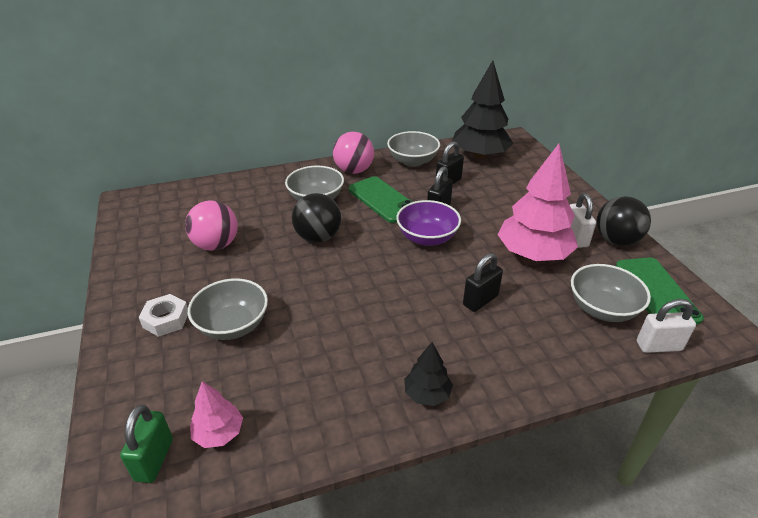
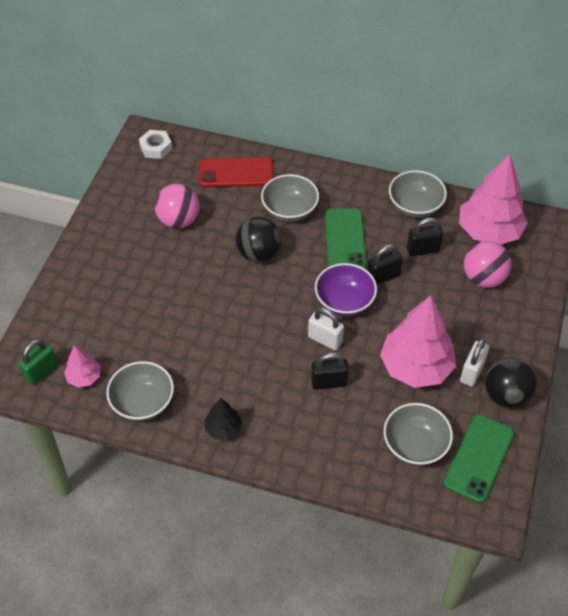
camera: 35 degrees right, 15 degrees up
(166, 319) = (104, 273): white nut -> white nut (156, 148)
(233, 325) = (142, 302): grey bowl -> grey bowl (143, 402)
(243, 194) = (236, 173): none -> red phone
(354, 171) = (350, 191): pink ball -> pink ball (483, 278)
(480, 155) = (489, 231): black tree -> pink tree
(658, 346) = (421, 497): white padlock -> white padlock (325, 339)

